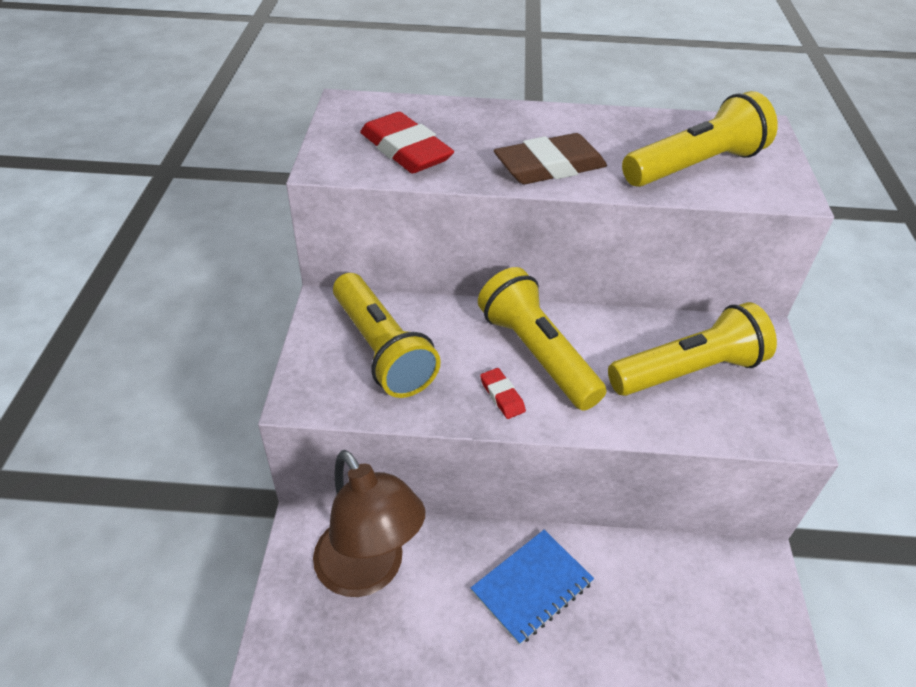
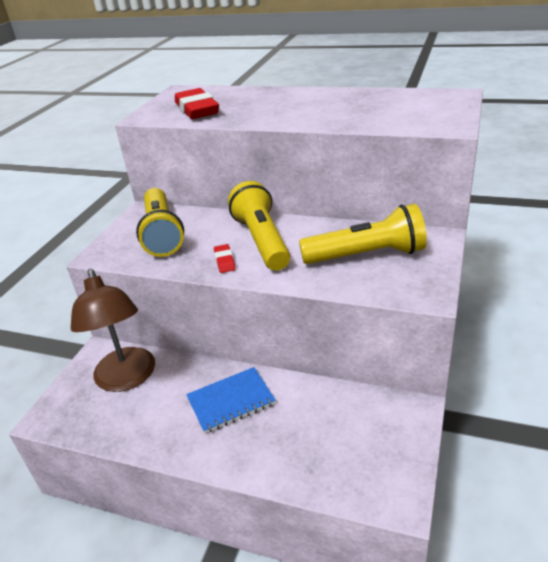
camera: 20 degrees right, 10 degrees down
(549, 167) = (284, 115): brown eraser -> none
(695, 166) = (388, 113): yellow flashlight -> none

